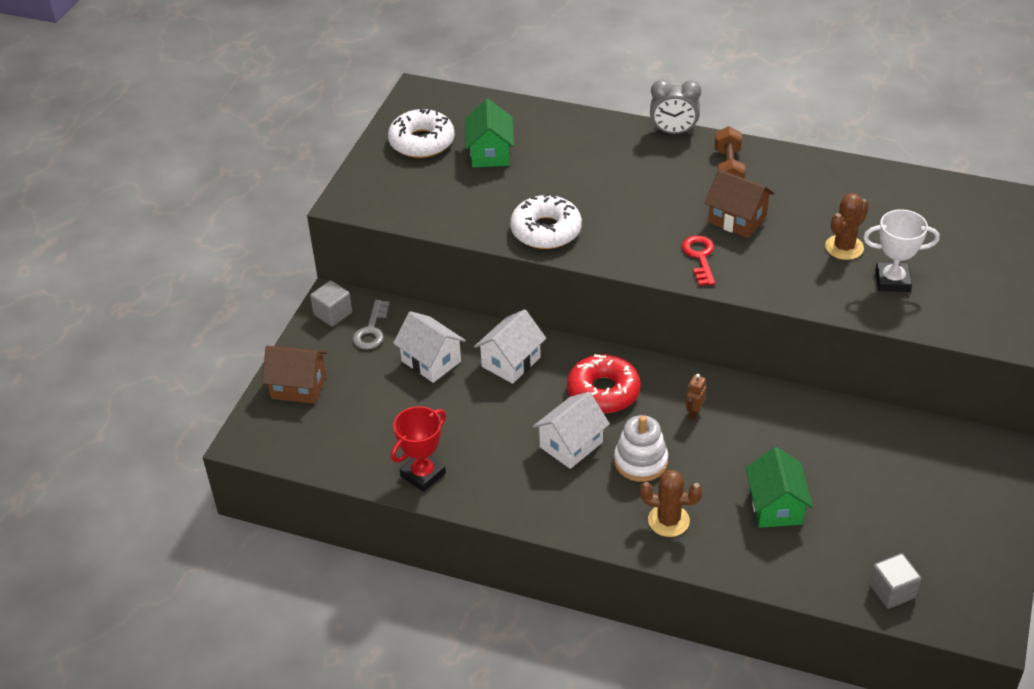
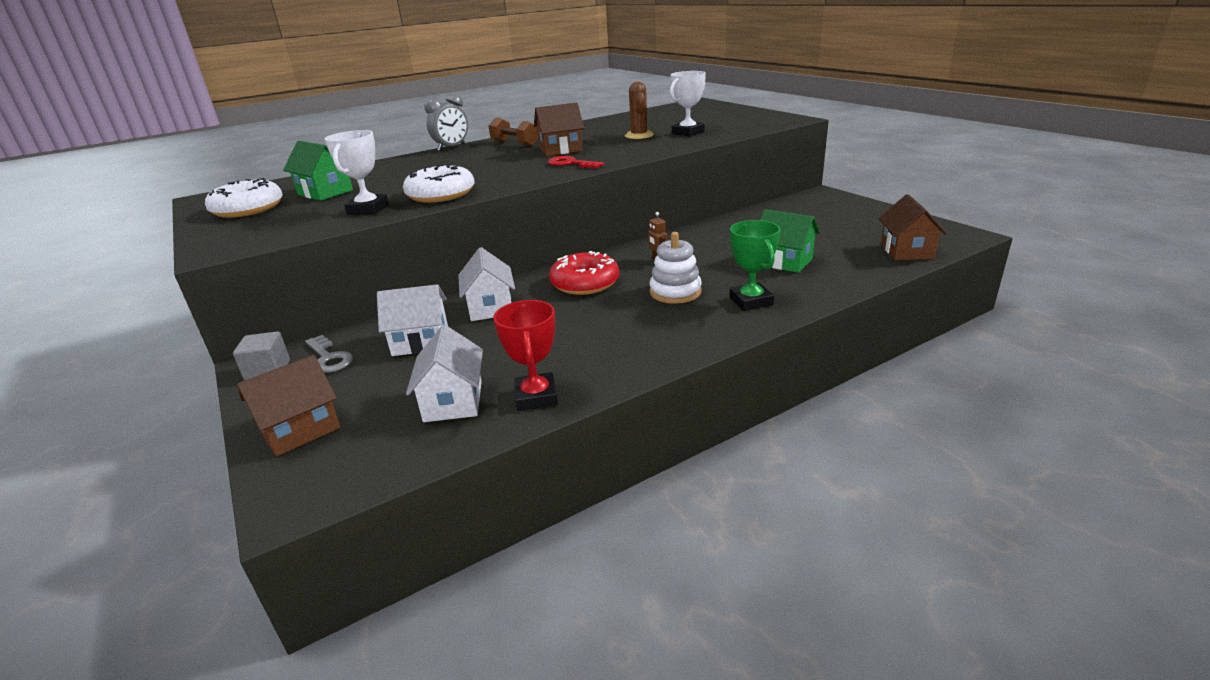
camera: 50 degrees left, 15 degrees down
(480, 213) = (368, 209): none -> white trophy
(571, 444) = (616, 312): white house -> white house (453, 401)
(668, 520) = (751, 301): brown cactus -> green trophy
(892, 591) = (906, 251): grey cube -> brown house

